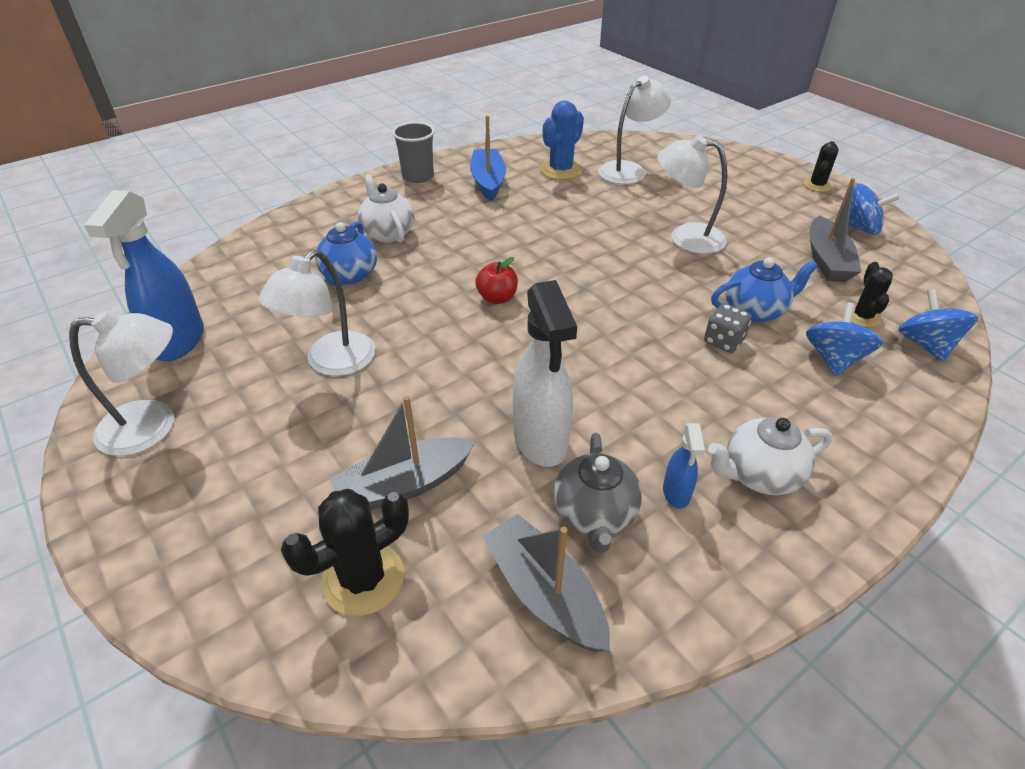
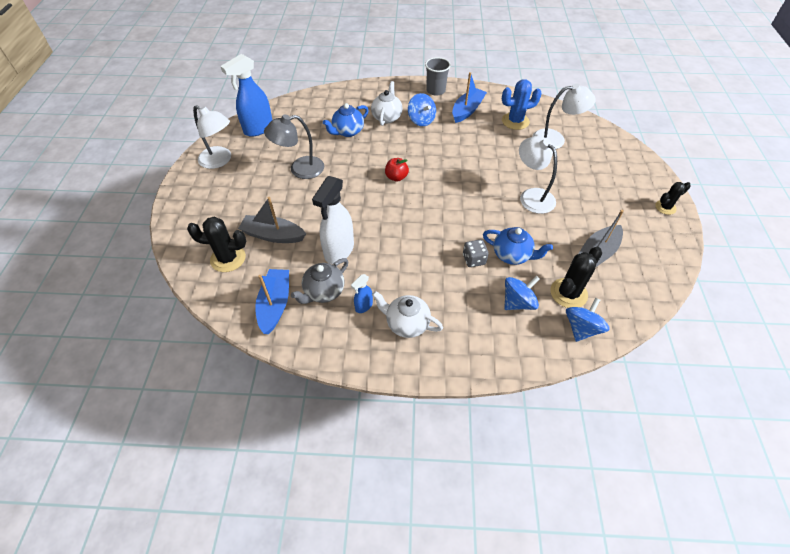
camera: 40 degrees right, 10 degrees up
(331, 363) = (300, 169): white lamp -> grey lamp
(544, 593) = (275, 305): grey boat -> blue boat
(859, 228) = (650, 247): blue spinning top -> blue spinning top (421, 120)
(862, 316) = (568, 293): black cactus -> black cactus, size x1.60

